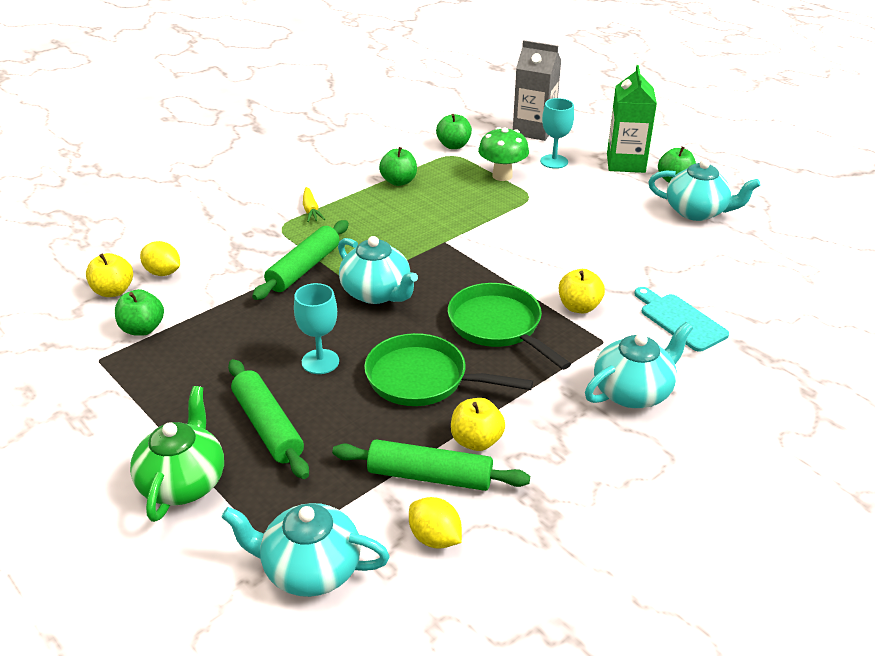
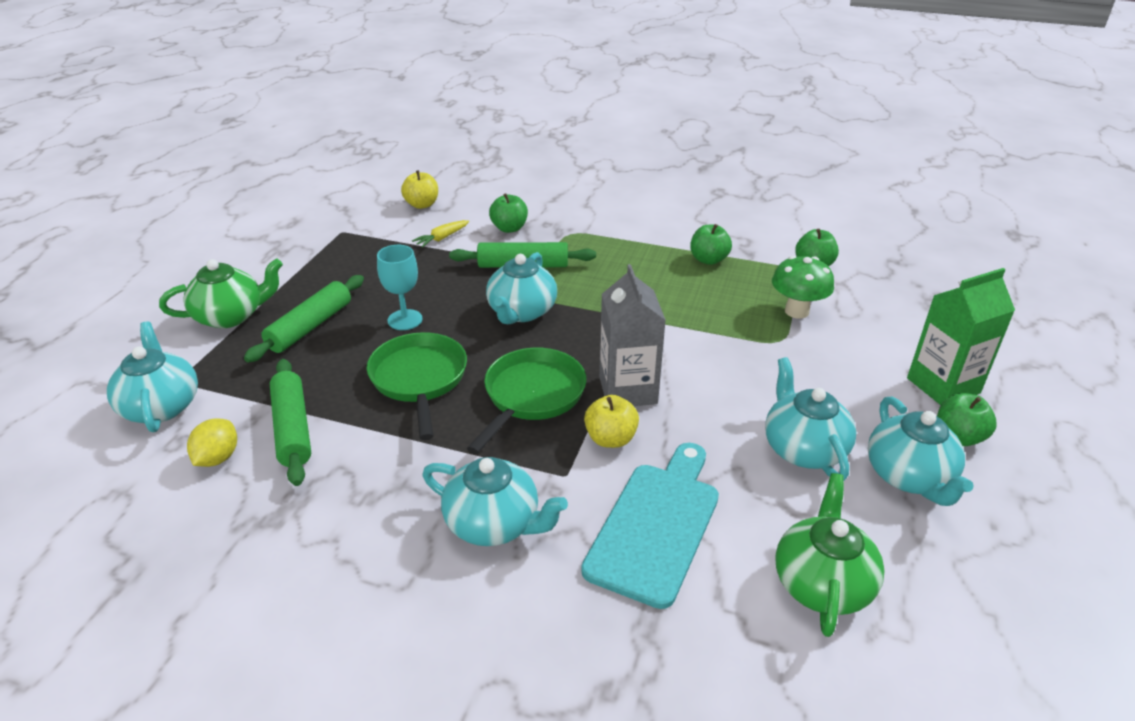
camera: 60 degrees right, 0 degrees up
(142, 329) = (387, 233): green apple -> green apple (509, 228)
(163, 273) = (460, 212): yellow lemon -> none
(311, 210) = (610, 237): yellow carrot -> yellow carrot (442, 238)
(476, 441) = (353, 439): yellow apple -> none
(533, 130) = (917, 300): grey carton -> grey carton (628, 390)
(554, 161) = (871, 334): turquoise goblet -> none
(647, 236) = (803, 449): none -> turquoise teapot
(680, 320) = (656, 525): turquoise cutting board -> turquoise cutting board, size x1.52
(764, 279) = (822, 583): none -> green teapot

